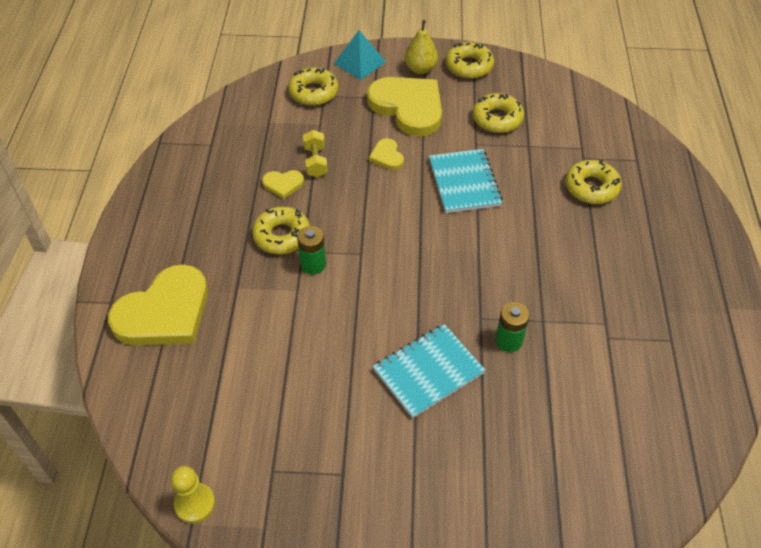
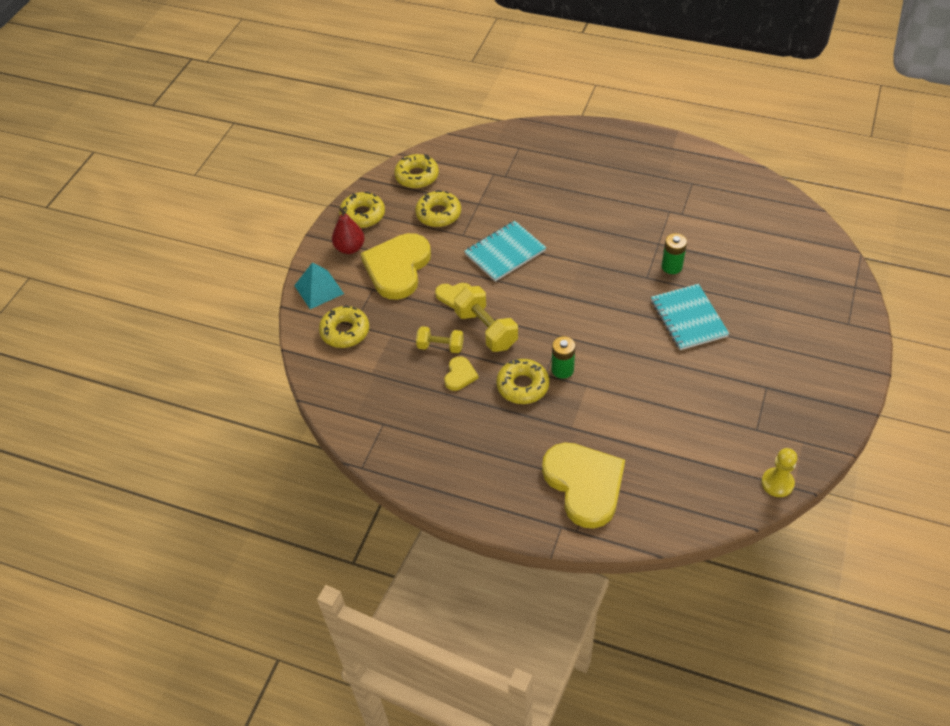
camera: 70 degrees left, 0 degrees up
(349, 191) = (486, 329): none -> yellow dumbbell
(408, 107) = (397, 268): yellow heart -> yellow heart turned 45 degrees counterclockwise
(420, 69) = (350, 248): yellow pear -> red pear
(464, 183) = (505, 252): turquoise notebook -> turquoise notebook turned 45 degrees counterclockwise
(591, 187) = (538, 180): yellow donut -> yellow donut (417, 176)

